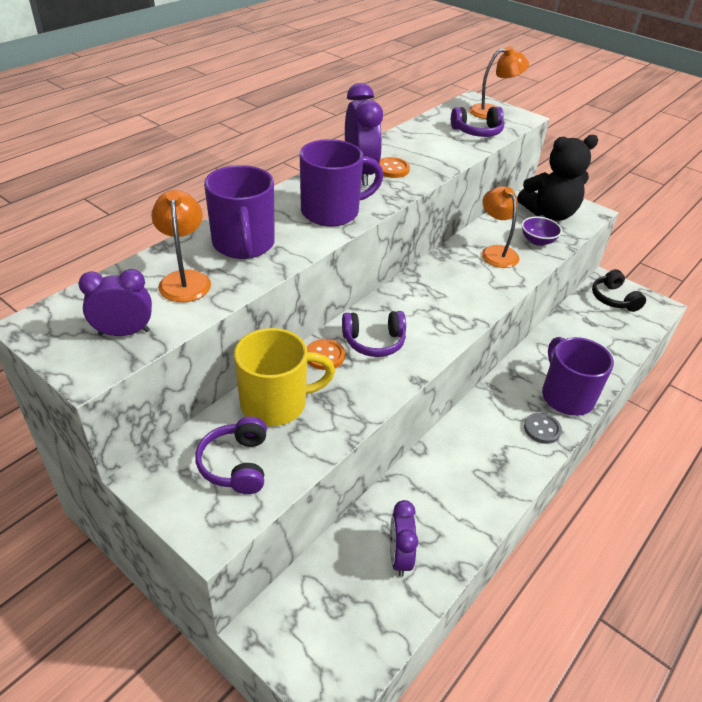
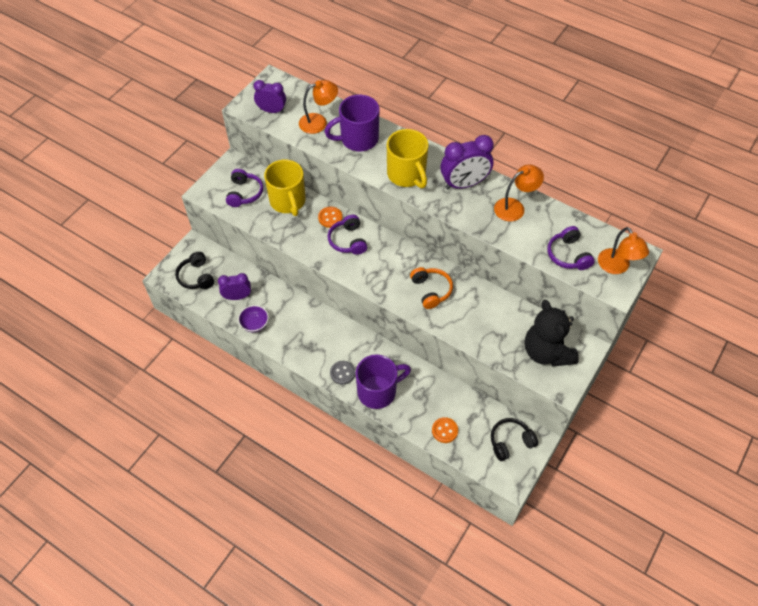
camera: 85 degrees right, 15 degrees up
(124, 332) = (272, 110): purple clock -> purple clock turned 60 degrees counterclockwise
(236, 464) = (244, 193): purple headphones -> purple headphones turned 105 degrees clockwise
(332, 212) = (407, 175): purple mug -> yellow mug
(344, 628) = (196, 276): none -> black headphones
(392, 169) = (478, 202): orange button -> orange button (444, 430)
(468, 278) = (431, 290): none -> orange headphones
(496, 252) = (471, 309): orange lamp -> orange lamp (515, 207)
(537, 241) = (497, 340): purple bowl -> purple bowl (254, 324)

